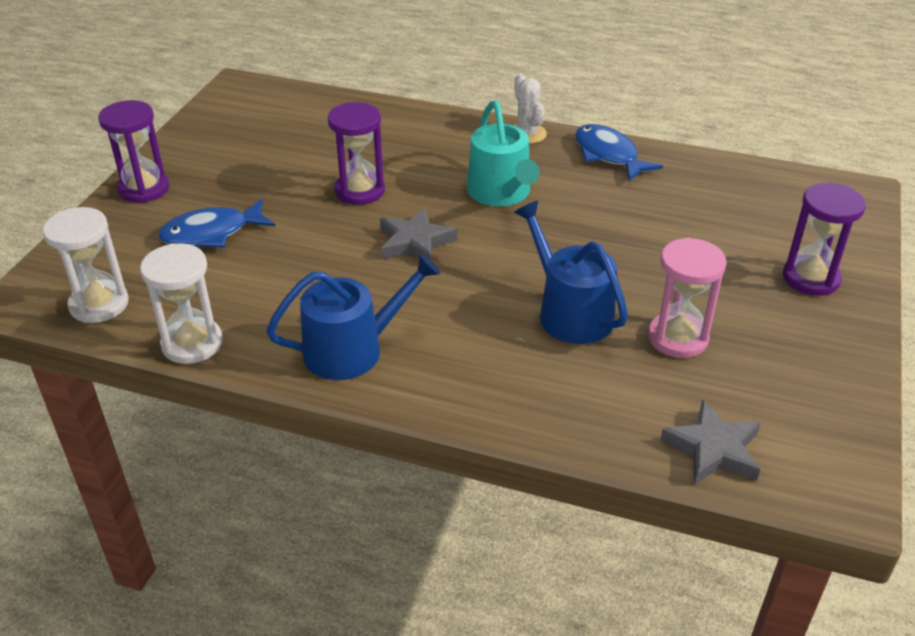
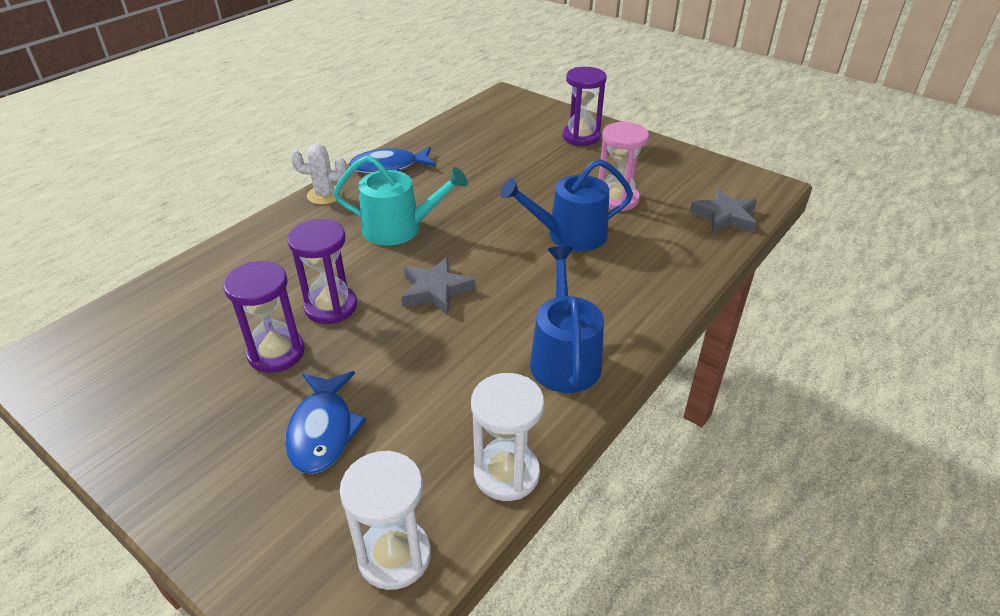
camera: 70 degrees left, 0 degrees up
(144, 189) = (180, 484): purple hourglass -> purple hourglass (276, 353)

